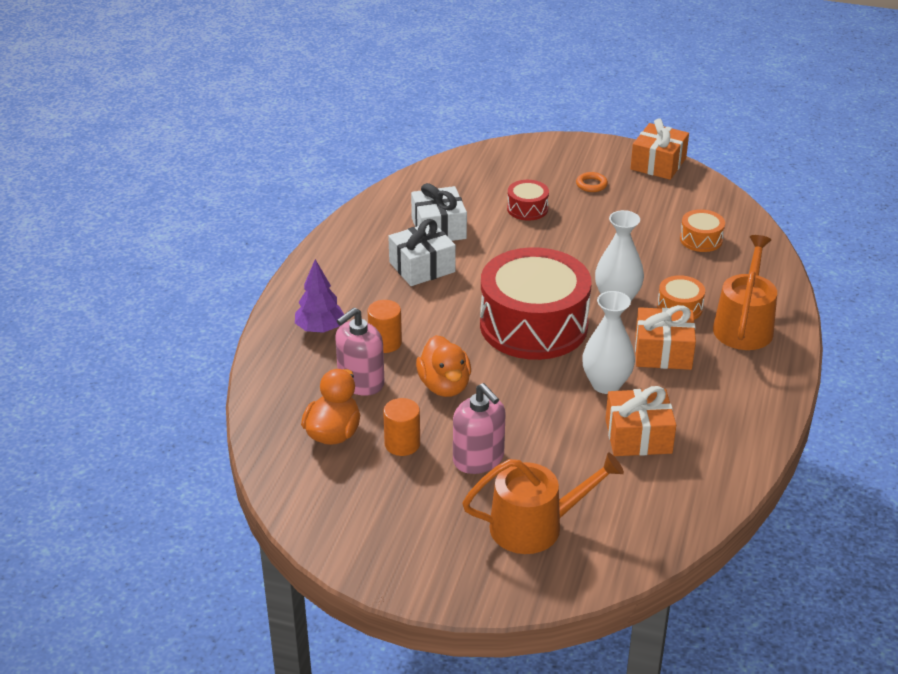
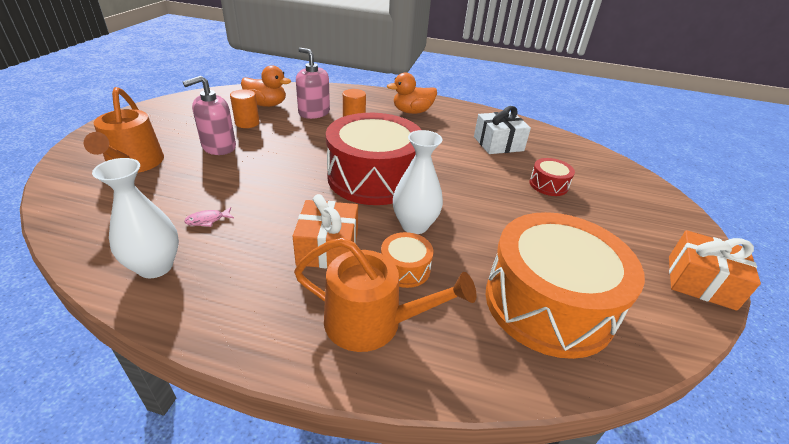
camera: 85 degrees right, 0 degrees up
(320, 329) = (369, 103): purple tree -> none
(422, 267) = (444, 136): white gift -> none
(444, 386) = (303, 138): orange duck -> orange duck (412, 112)
(591, 185) = (615, 225): orange ring -> none
(606, 384) = (286, 208): white vase -> white vase (155, 267)
(638, 436) = (207, 220): orange gift -> pink fish
(701, 239) = (548, 303): orange drum -> orange drum, size x2.36

